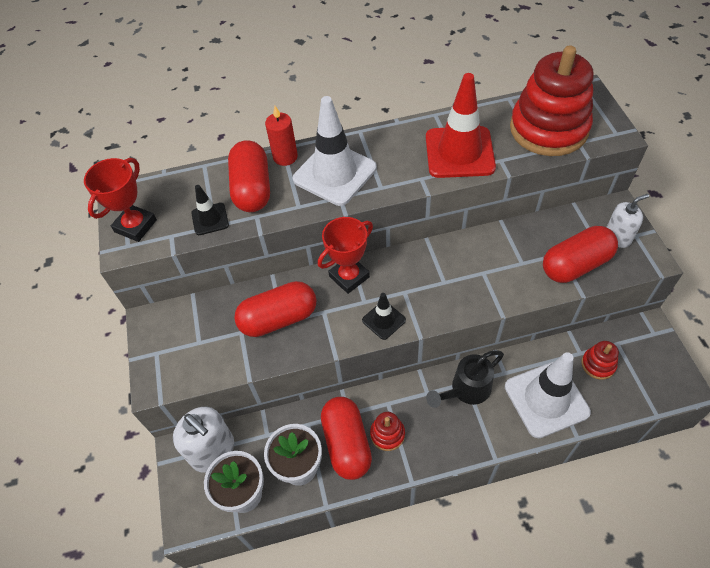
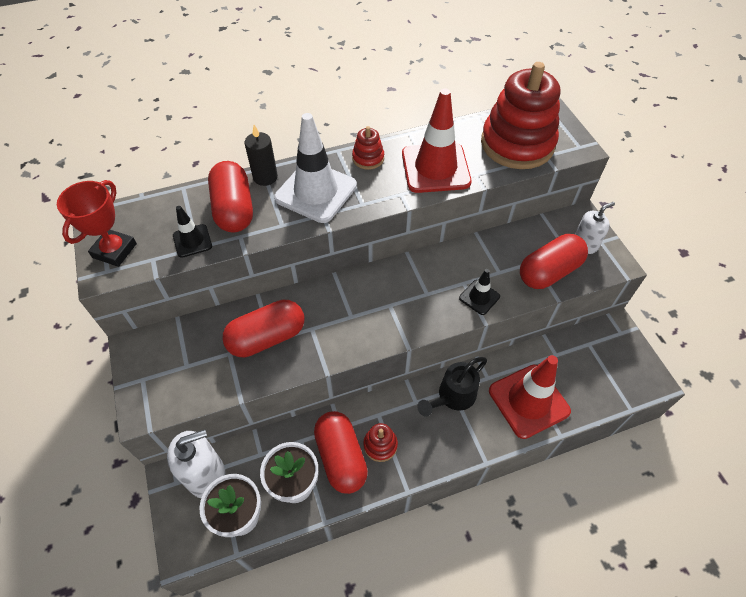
camera: 10 degrees left, 0 degrees up
(213, 451) = (206, 475): white soap dispenser -> white soap dispenser turned 60 degrees counterclockwise
(285, 157) = (265, 177): red candle -> black candle
(349, 276) = (334, 293): red trophy -> none
(383, 320) = (371, 333): black traffic cone -> black traffic cone (479, 297)
(546, 399) = (528, 401): white traffic cone -> red traffic cone
(598, 364) = (573, 365): red stacking toy -> red stacking toy (368, 158)

